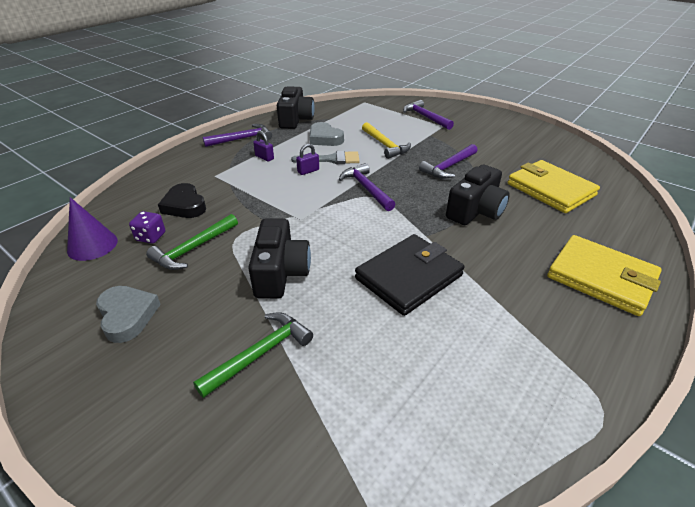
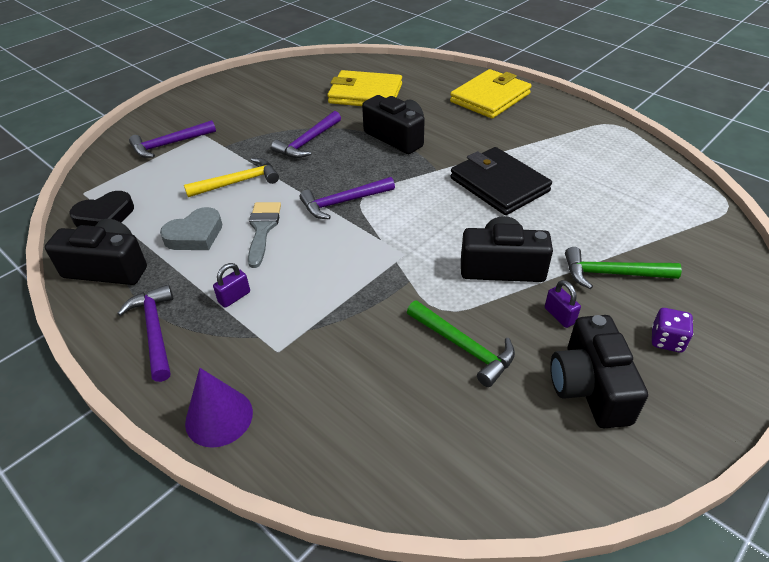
camera: 85 degrees left, 5 degrees up
(92, 245) = (459, 471): purple cone -> purple cone (219, 417)
(127, 316) = (589, 387): grey heart -> black camera
(151, 237) = (438, 399): purple dice -> purple dice (666, 340)
(184, 205) = (360, 375): black heart -> black heart (105, 216)
(260, 353) = (612, 274): green hammer -> green hammer turned 45 degrees counterclockwise
(308, 171) = (289, 250): purple padlock -> purple padlock (559, 316)
(449, 167) = (308, 142): purple hammer -> purple hammer turned 75 degrees clockwise
(550, 190) = (365, 94): yellow wallet -> yellow wallet turned 45 degrees clockwise

